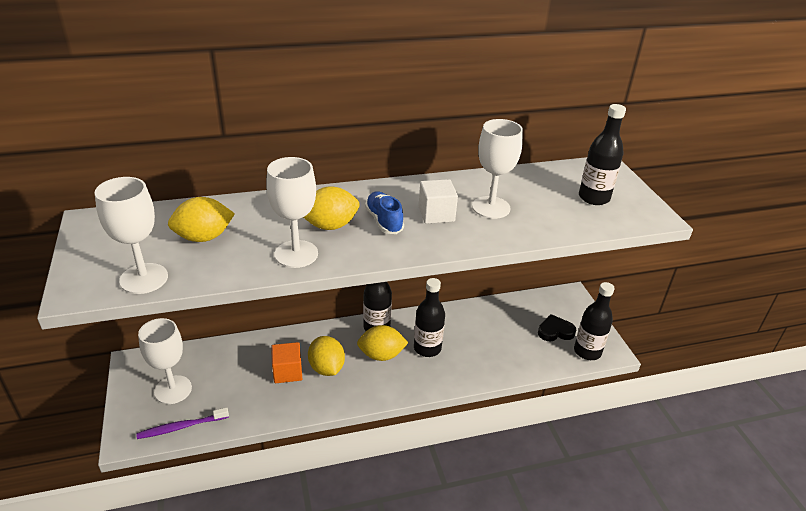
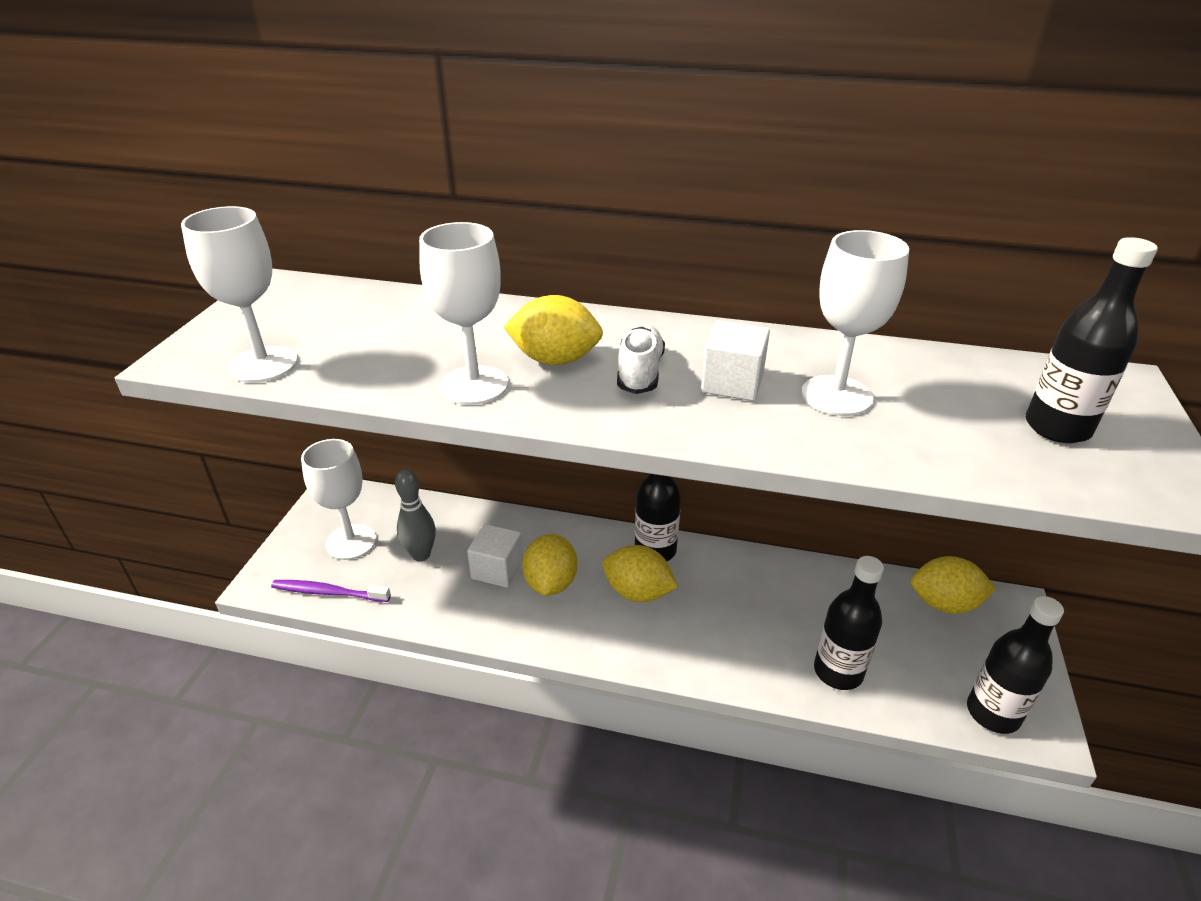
camera: 30 degrees right, 0 degrees up
(204, 237) = (379, 334): yellow lemon -> yellow lemon (944, 604)
(230, 380) = (421, 555): none -> grey bowling pin
(287, 372) = (497, 569): orange cube -> white cube
(384, 221) = (640, 373): blue shoe -> white shoe
(427, 348) = (712, 607): black bottle -> black bottle (838, 671)
(555, 331) = (948, 656): black heart -> none

